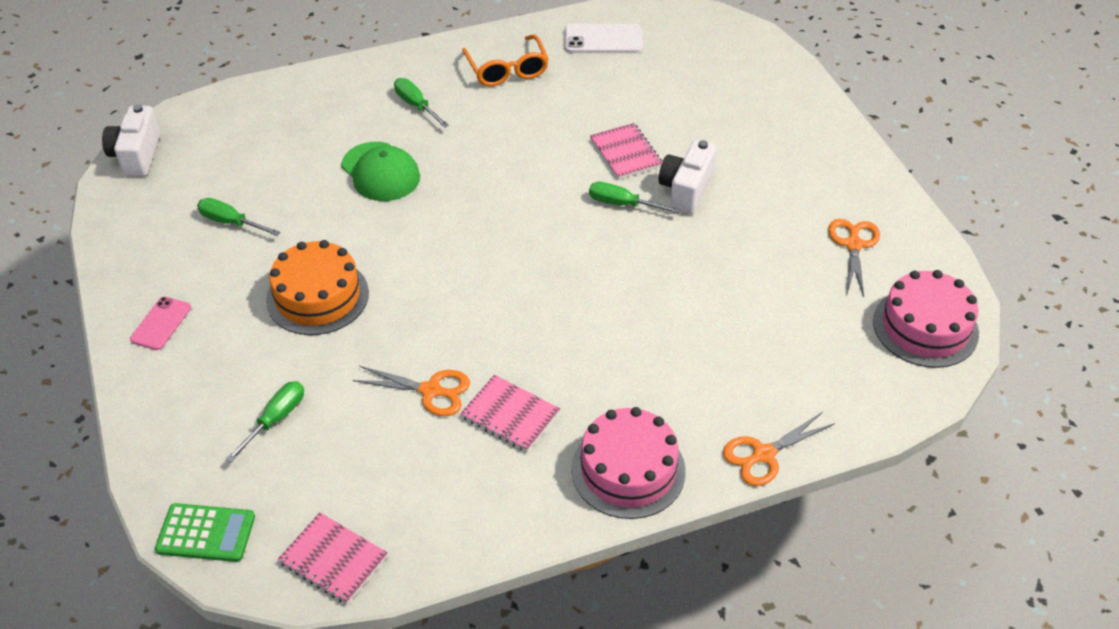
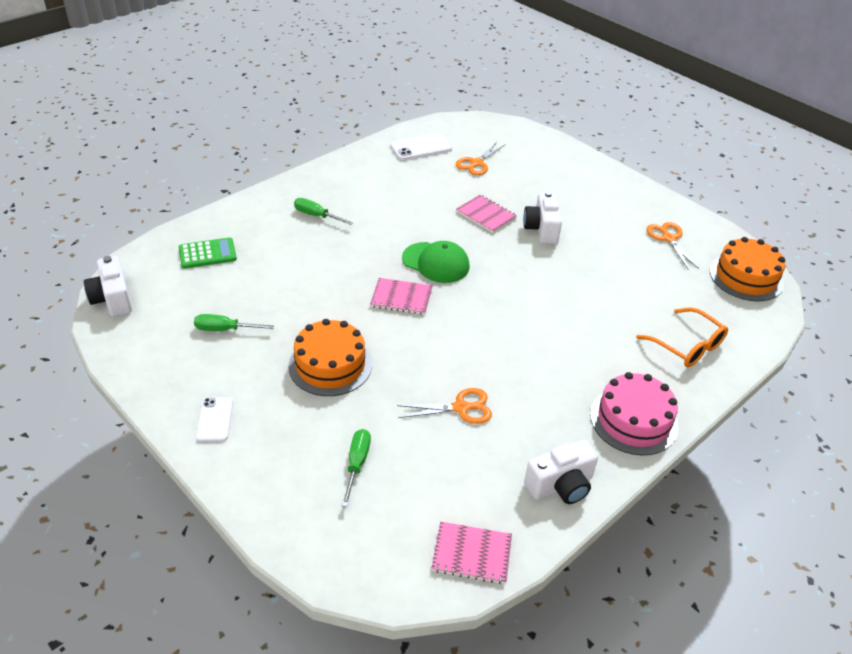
camera: 25 degrees left, 5 degrees down
(161, 323) = (215, 419): pink phone -> white phone
(206, 533) = (358, 569): green calculator -> green calculator (207, 254)
(380, 172) = (320, 266): green cap -> green cap (436, 263)
(484, 518) = (561, 485): none -> white camera
(507, 69) = (367, 179): orange glasses -> orange glasses (687, 346)
(510, 415) = (528, 408): pink notebook -> pink notebook (401, 298)
(622, 204) = (506, 248): green screwdriver -> none
(764, 454) = (710, 383): orange scissors -> orange scissors (476, 163)
(925, 327) = (746, 277): pink cake -> orange cake

